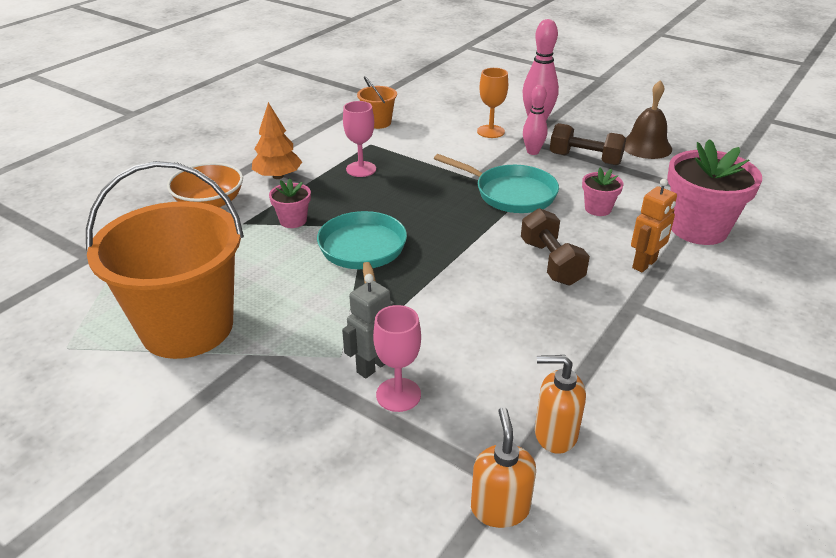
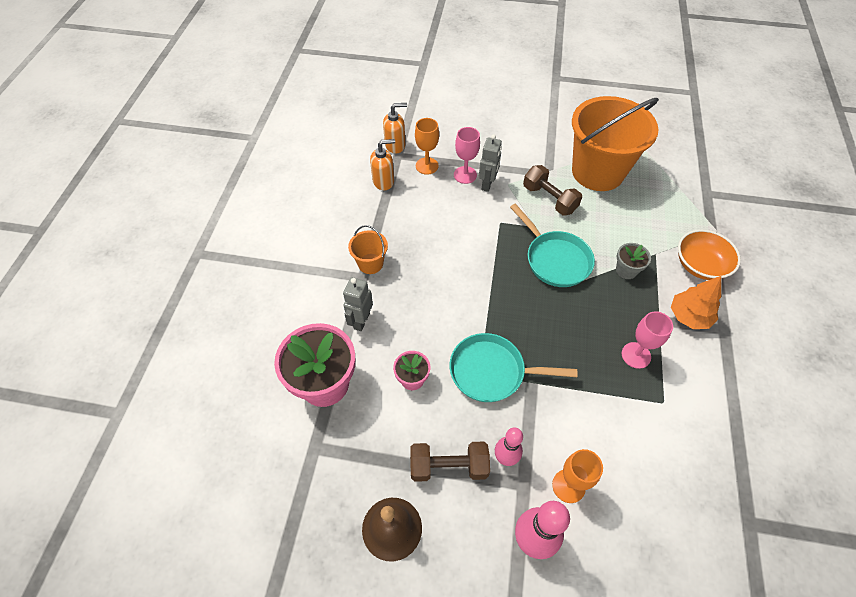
camera: 155 degrees right, 20 degrees up
(293, 220) = (626, 270): pink flower pot -> grey flower pot
(378, 122) = (692, 451): orange bucket -> orange bucket (370, 263)
(457, 436) = (427, 166): none -> orange goblet
(500, 508) = (395, 145): orange soap dispenser -> orange soap dispenser turned 75 degrees counterclockwise
(551, 262) = (427, 297): brown dumbbell -> brown dumbbell (549, 199)
(645, 264) = (361, 321): orange robot -> grey robot

